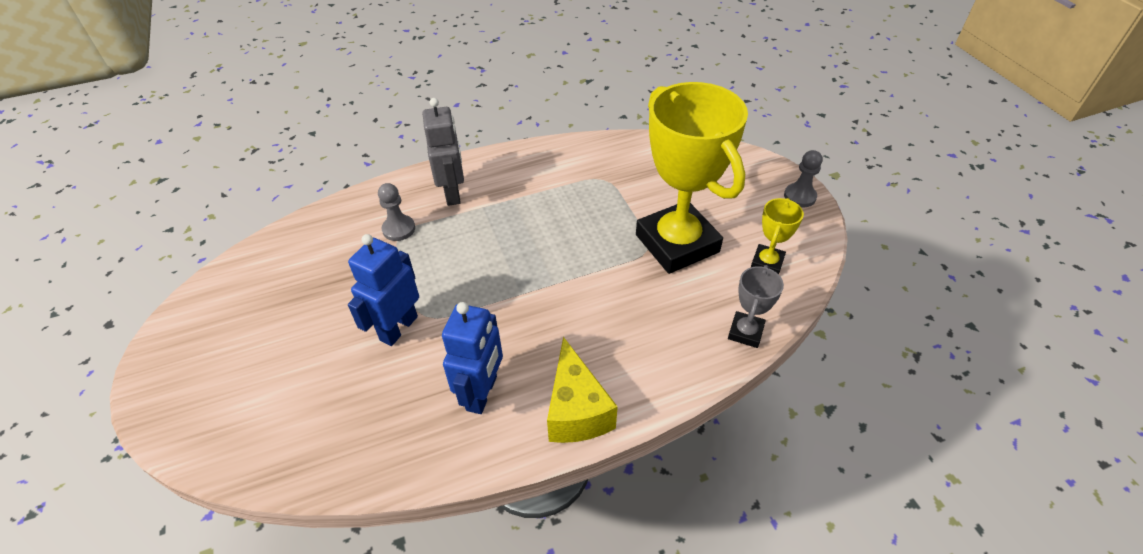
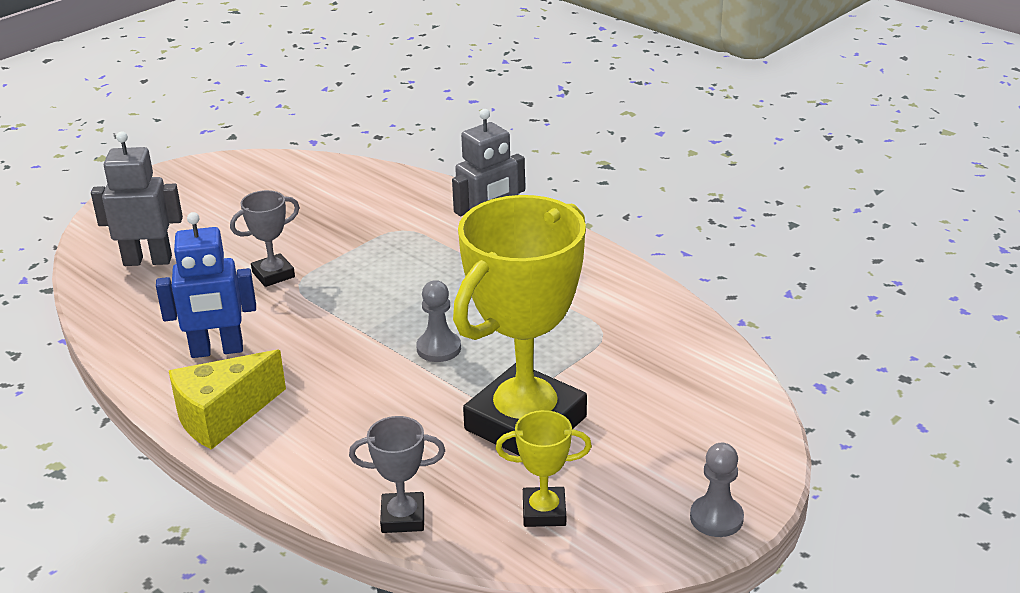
camera: 65 degrees right, 15 degrees down
(296, 415) = (148, 260): none -> grey robot
(398, 328) = (273, 274): blue robot -> grey trophy
(399, 229) = (408, 226): grey pawn -> grey pawn (438, 348)

